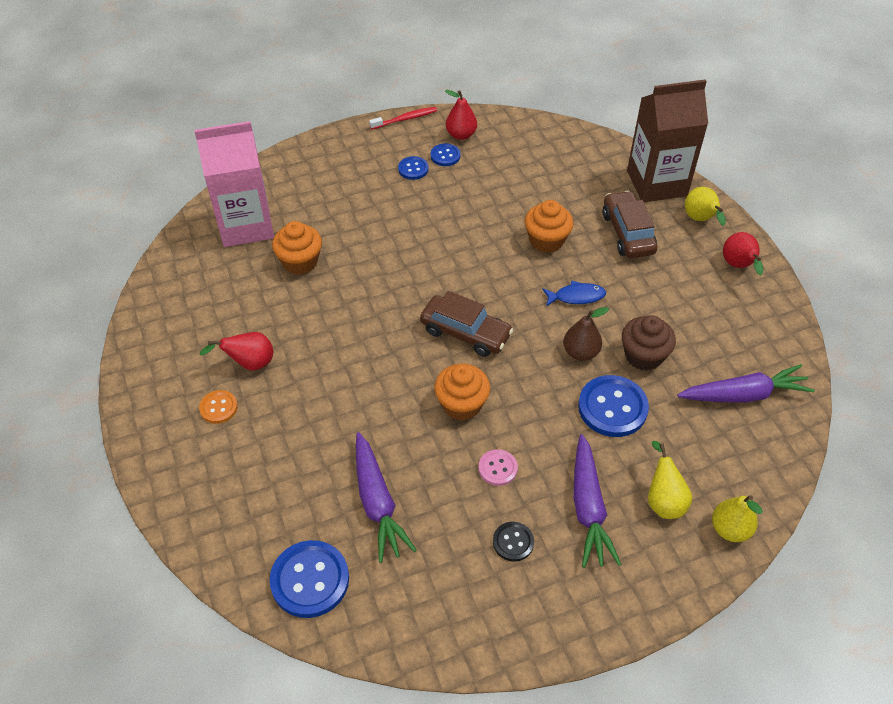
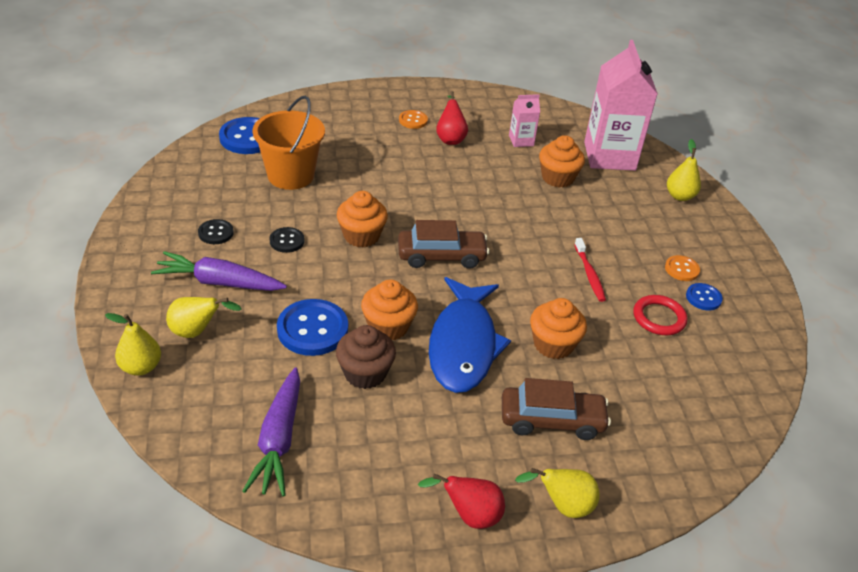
camera: 100 degrees right, 10 degrees down
(236, 299) = (521, 140): none -> pink carton
(302, 173) = (679, 196): none -> yellow pear
(377, 503) = (290, 175): purple carrot -> orange bucket
(405, 119) = (769, 280): red toothbrush -> red toothbrush (589, 274)
(413, 169) = (681, 269): blue button -> orange button
(461, 135) = (742, 318): red pear -> none
(465, 333) = (441, 256): brown car -> brown car turned 135 degrees counterclockwise
(483, 180) = (659, 318): none -> red ring
(498, 468) = (287, 241): pink button -> black button
(576, 296) = (463, 345): blue fish -> blue fish, size x2.24
(580, 352) = (388, 326): brown pear -> orange cupcake
(656, 183) = (641, 482): brown carton -> none

